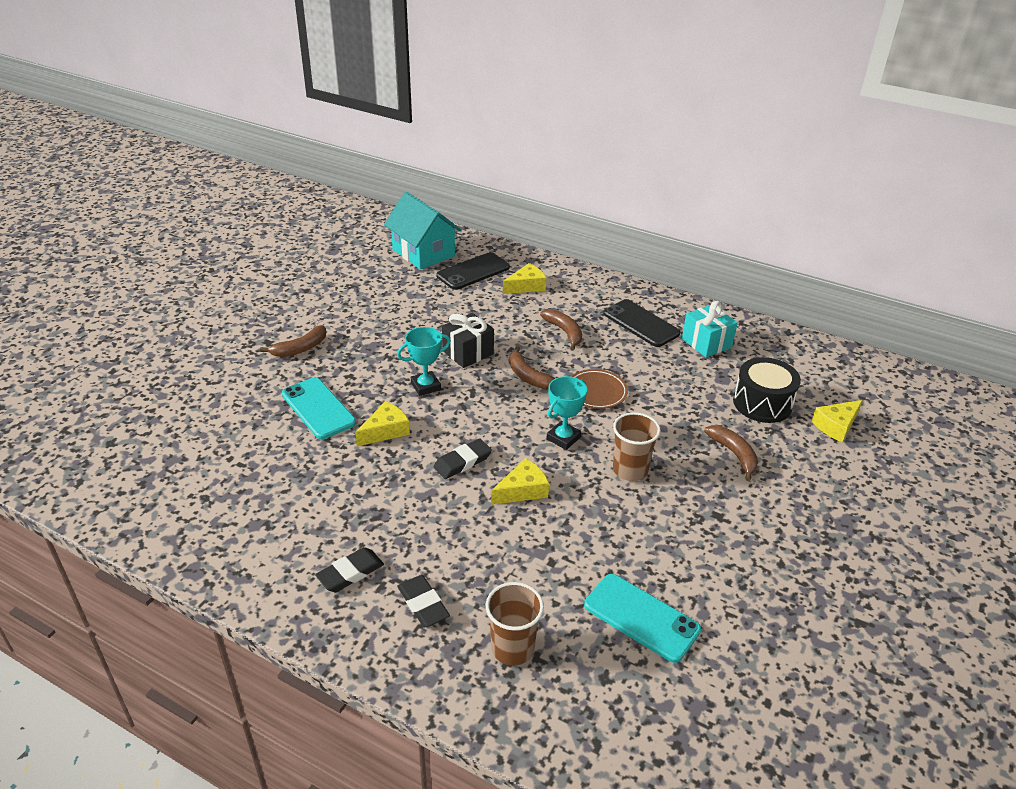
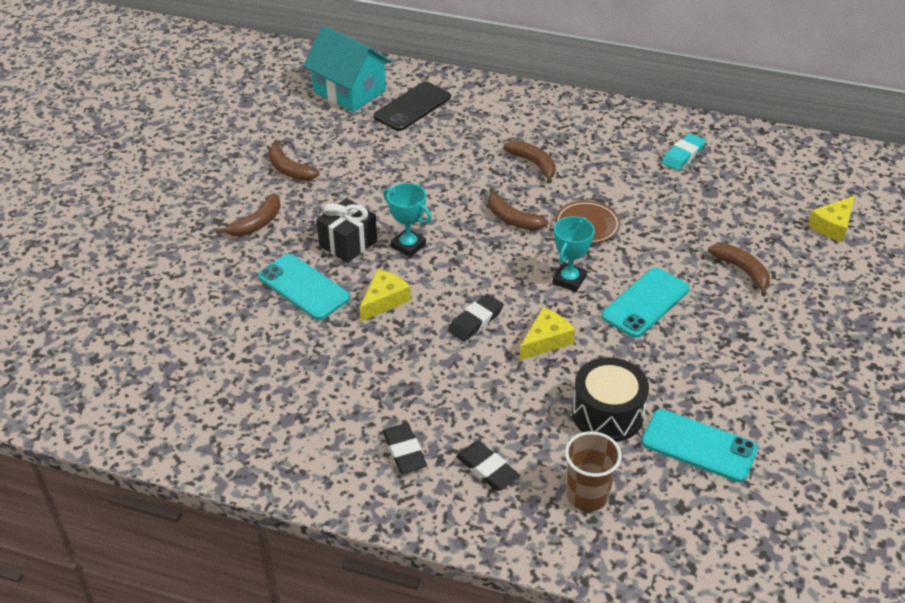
camera: 10 degrees left, 5 degrees up
(346, 308) = (289, 169): none -> brown banana
(350, 573) = (404, 451): black eraser -> black eraser turned 60 degrees counterclockwise
(425, 386) = (408, 246): turquoise trophy -> turquoise trophy turned 75 degrees clockwise
(468, 352) = (439, 201): black gift -> black gift (348, 243)
(526, 286) = (476, 116): yellow cheese -> none
(630, 470) = (645, 303): brown cup -> turquoise phone
(641, 323) = (610, 143): black phone -> none
(706, 343) = (683, 155): turquoise gift -> turquoise eraser
(762, 403) = (756, 213): black drum -> black drum (607, 414)

